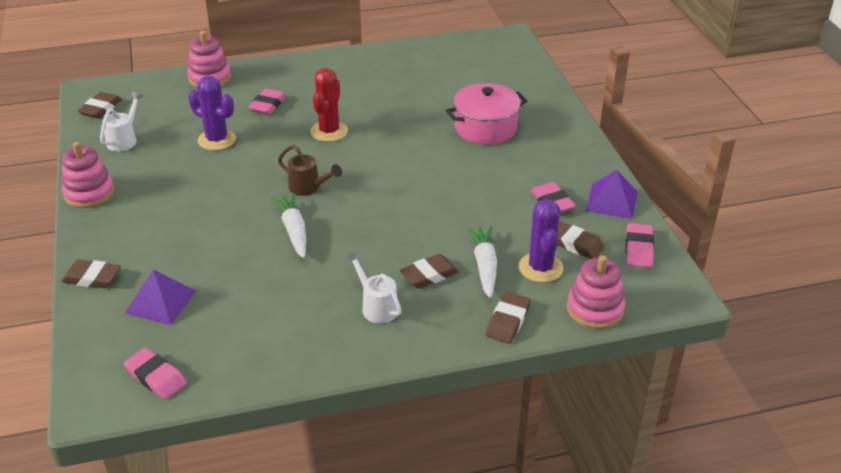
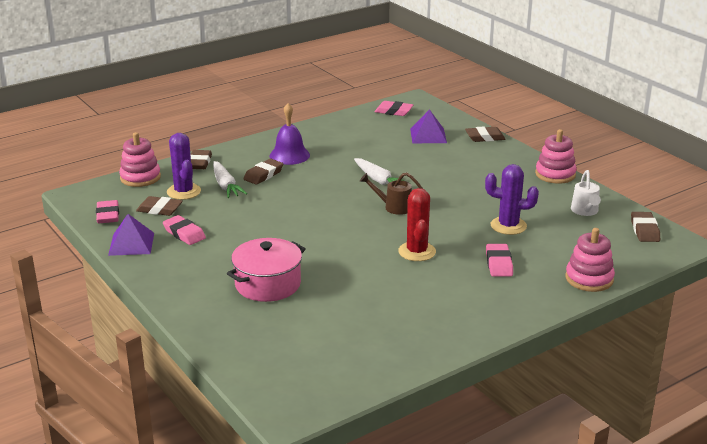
camera: 160 degrees right, 10 degrees down
(377, 307) = (289, 155): white watering can -> purple bell

